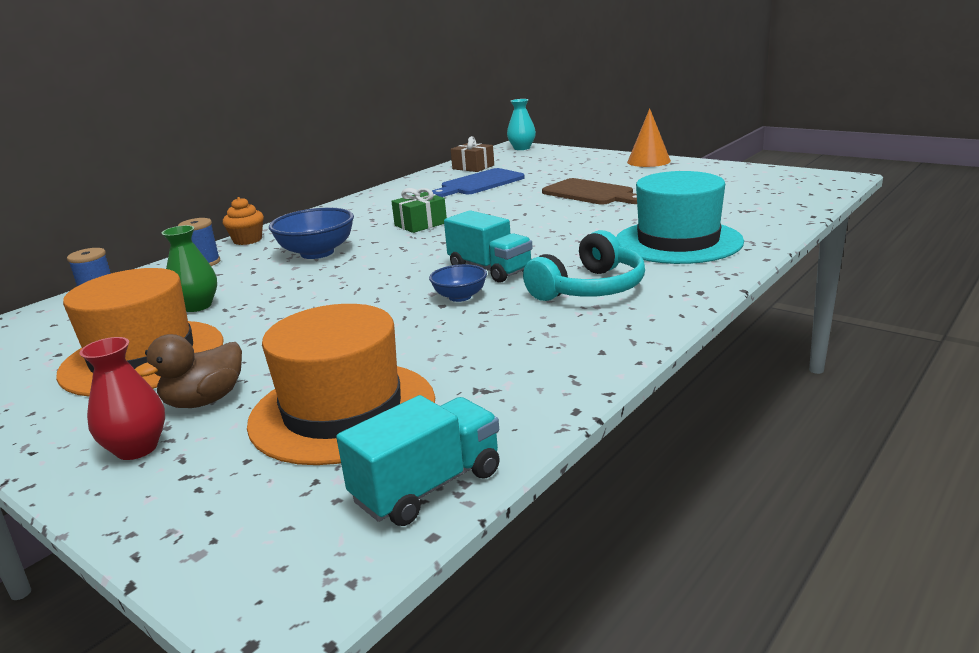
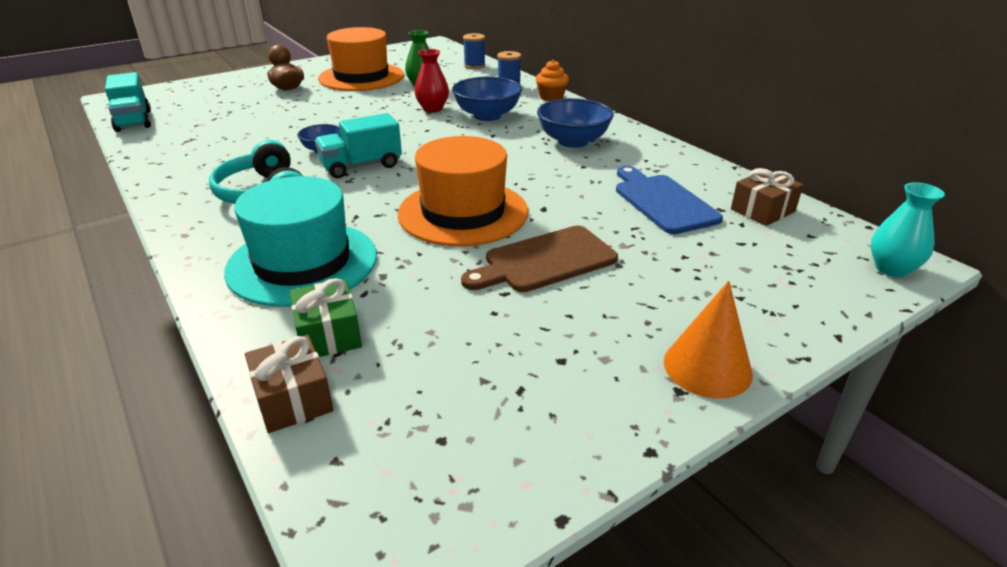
camera: 105 degrees right, 10 degrees up
(137, 448) = (263, 79): red vase -> red vase (432, 109)
(343, 411) = (226, 111): orange hat -> orange hat (463, 212)
(378, 215) = (573, 141): none -> blue bowl
(420, 224) = (522, 155): green gift -> green gift (328, 334)
(794, 208) = (293, 398): none -> brown gift

